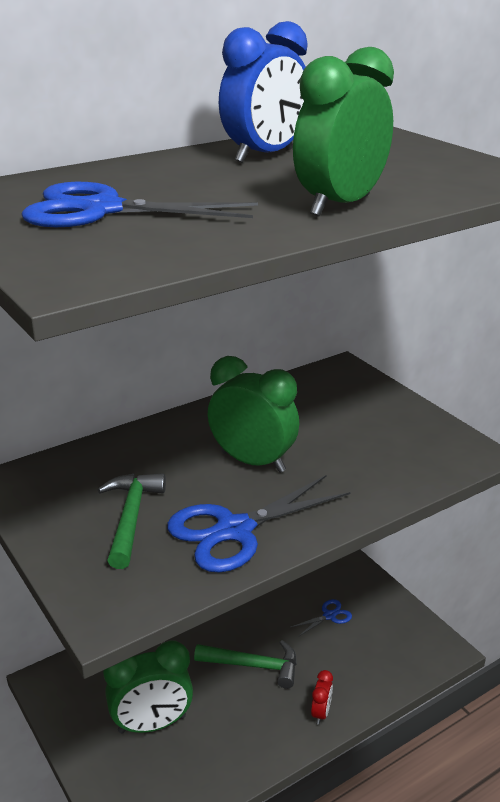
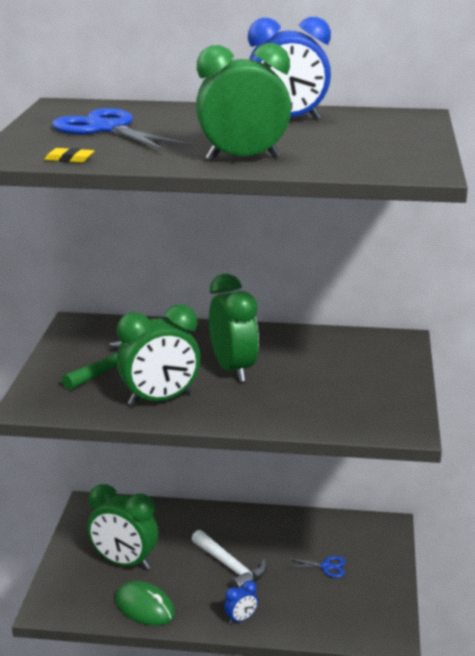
camera: 40 degrees right, 5 degrees down
(157, 259) = (69, 159): none -> yellow eraser
(225, 760) = (144, 607): none -> green mouse
(234, 530) = (160, 400): blue scissors -> green clock
(254, 665) = (230, 567): green hammer -> white hammer
(321, 713) = (241, 619): red clock -> blue clock

